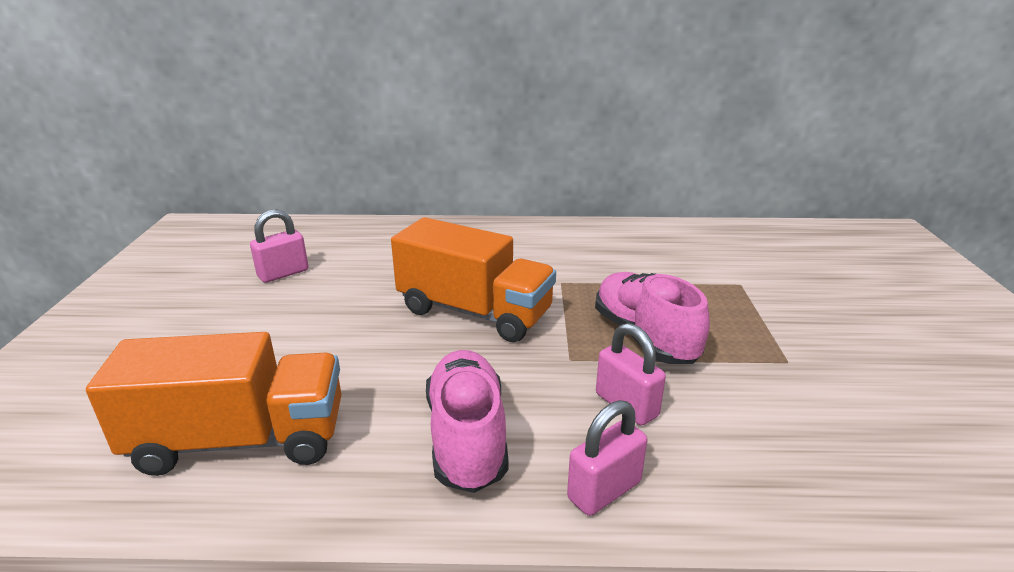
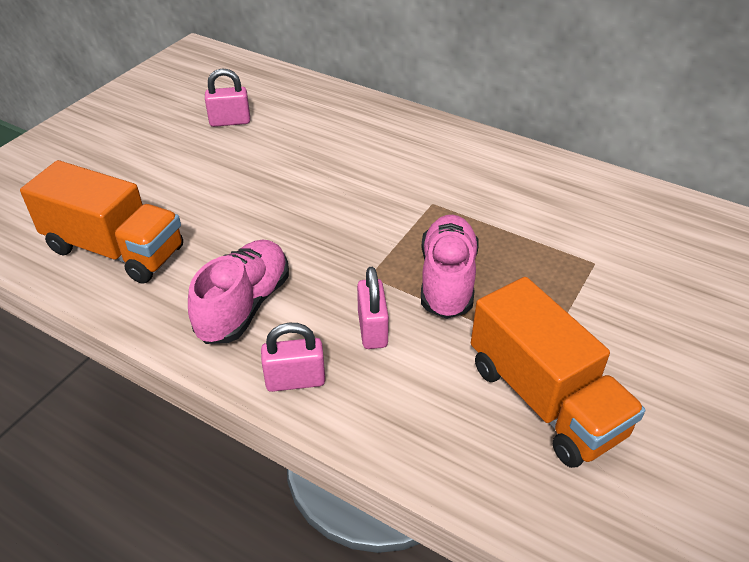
camera: 30 degrees right, 15 degrees up
(474, 312) = (337, 207): orange truck -> orange truck (544, 399)

